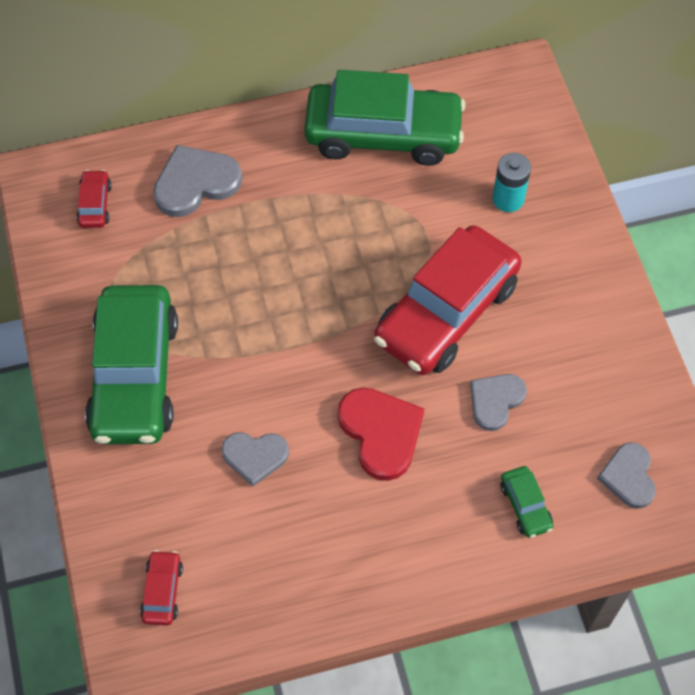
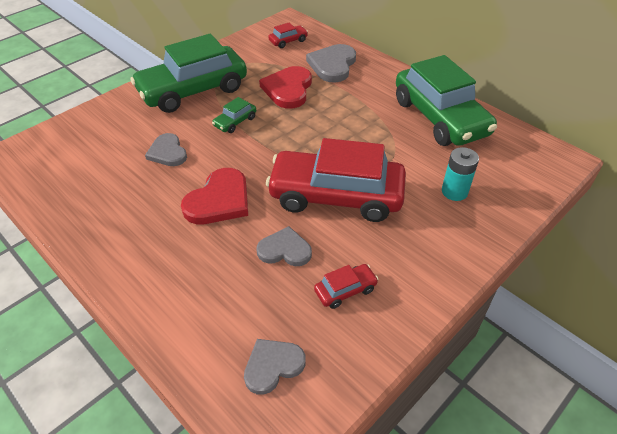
camera: 60 degrees right, 15 degrees down
(162, 591) = (56, 151): red car -> red car (345, 290)
(195, 183) = (332, 65): grey heart -> grey heart turned 105 degrees counterclockwise
(214, 261) = (288, 89): none -> red heart
(525, 506) = (206, 304): green car -> green car (235, 122)

